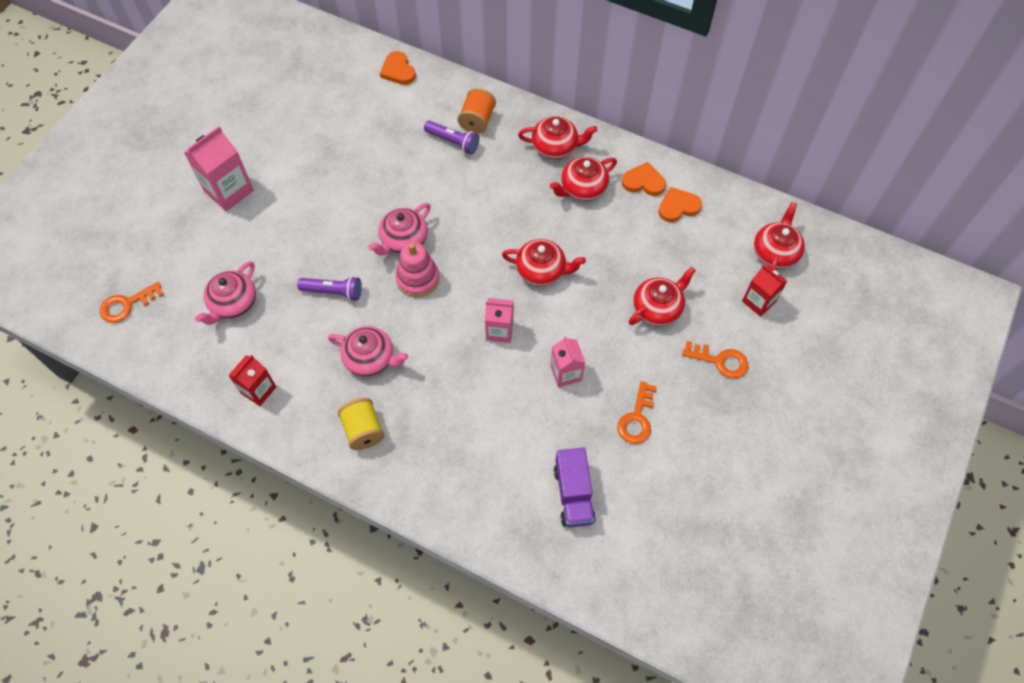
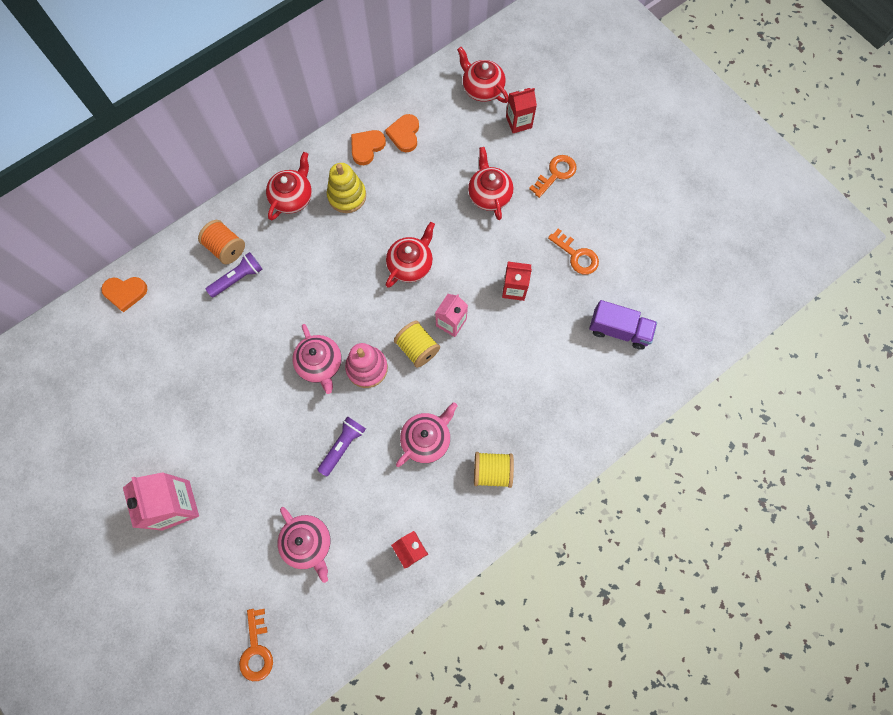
camera: 65 degrees left, 10 degrees up
(458, 312) = (417, 348): none -> yellow spool
(566, 373) = (514, 289): pink carton -> red carton
(582, 188) = (347, 196): red teapot -> yellow stacking toy

